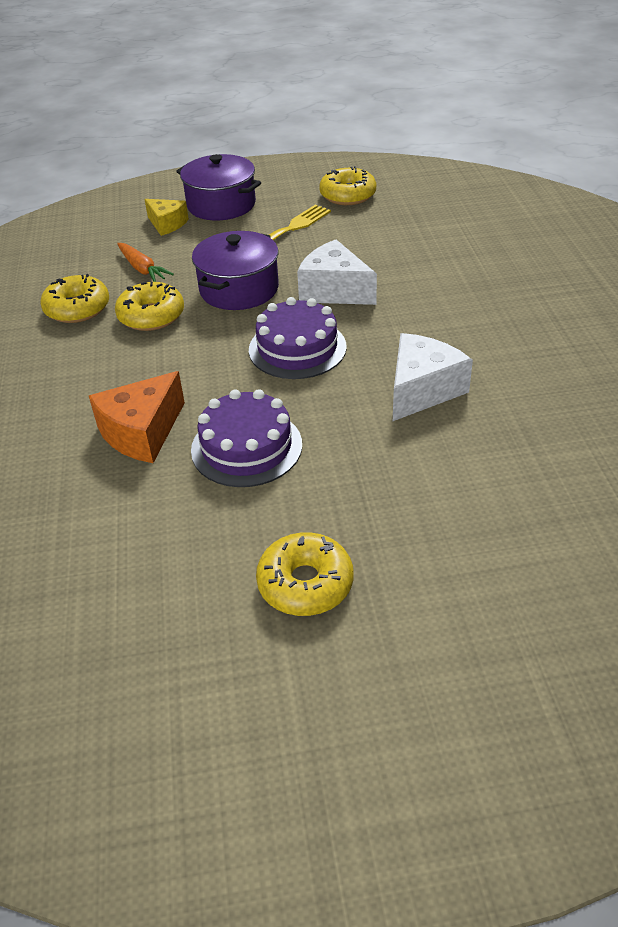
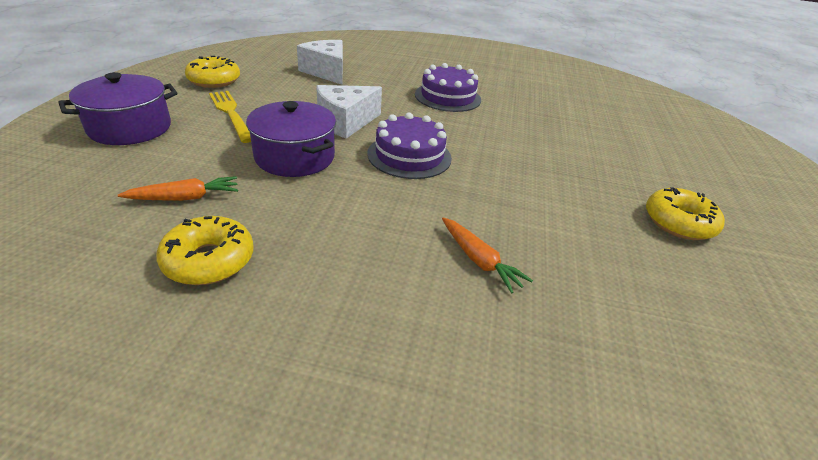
camera: 75 degrees left, 5 degrees down
(142, 433) = (479, 260): orange cheese -> orange carrot
(151, 316) = (285, 212): yellow donut -> none
(167, 224) = (115, 163): yellow cheese -> none
(246, 447) = (524, 209): purple cake -> purple cake (447, 97)
(422, 390) = (491, 129): white cheese -> white cheese (326, 72)

